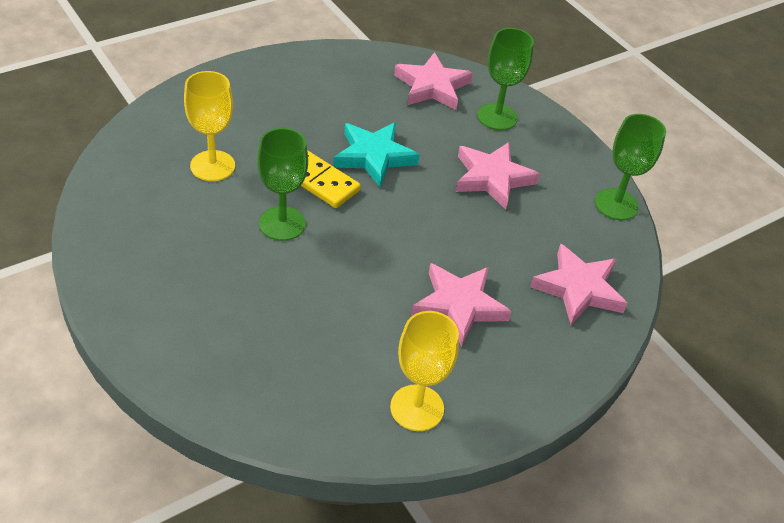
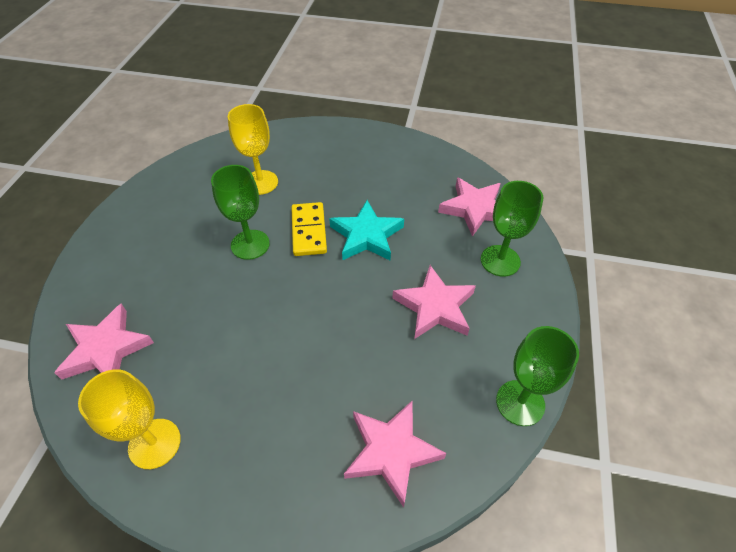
camera: 50 degrees right, 5 degrees up
(459, 306) = (282, 389): pink star -> pink star (106, 349)

